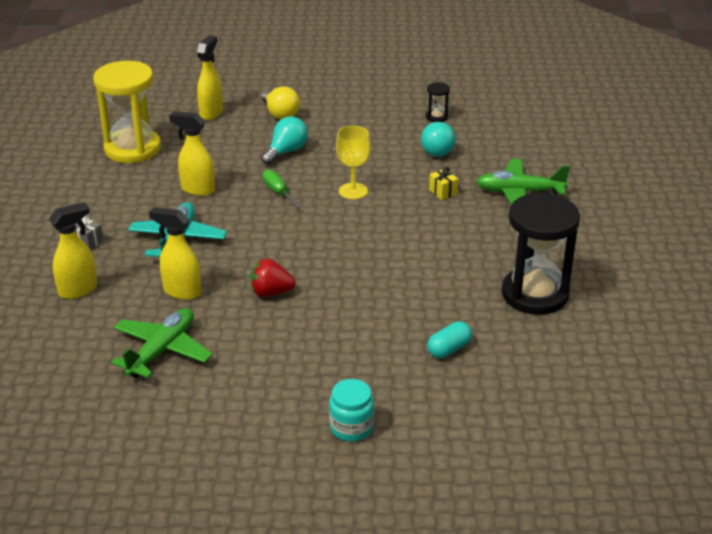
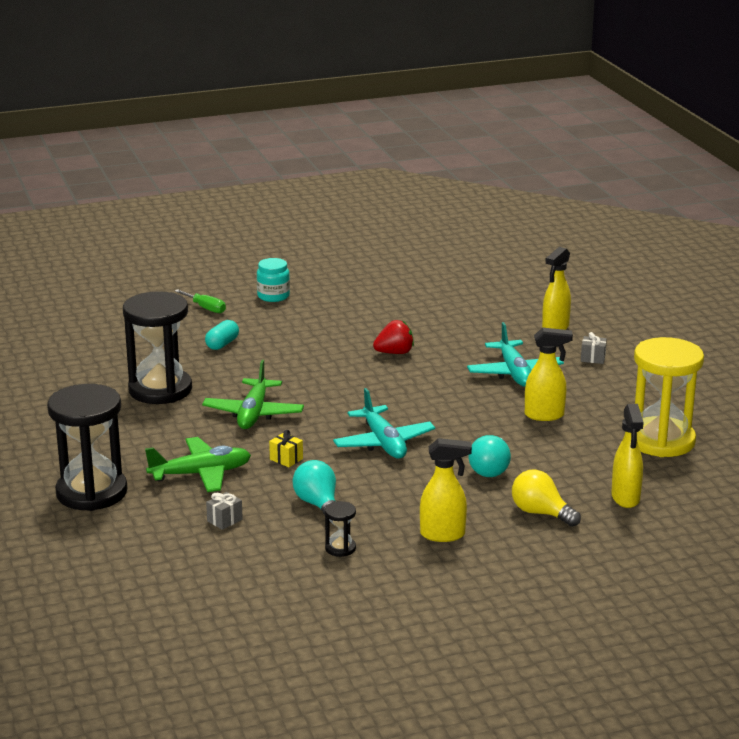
camera: 160 degrees right, 10 degrees down
(162, 351) = (446, 308): green plane -> green plane (253, 413)
(181, 291) = (470, 341): yellow spray bottle -> yellow spray bottle (443, 535)
(278, 192) = (461, 428): green screwdriver -> green screwdriver (205, 308)
(353, 191) = (383, 443): yellow goblet -> turquoise plane
(512, 151) = (224, 520): none -> grey gift
(614, 193) = (91, 492): none -> black hourglass

